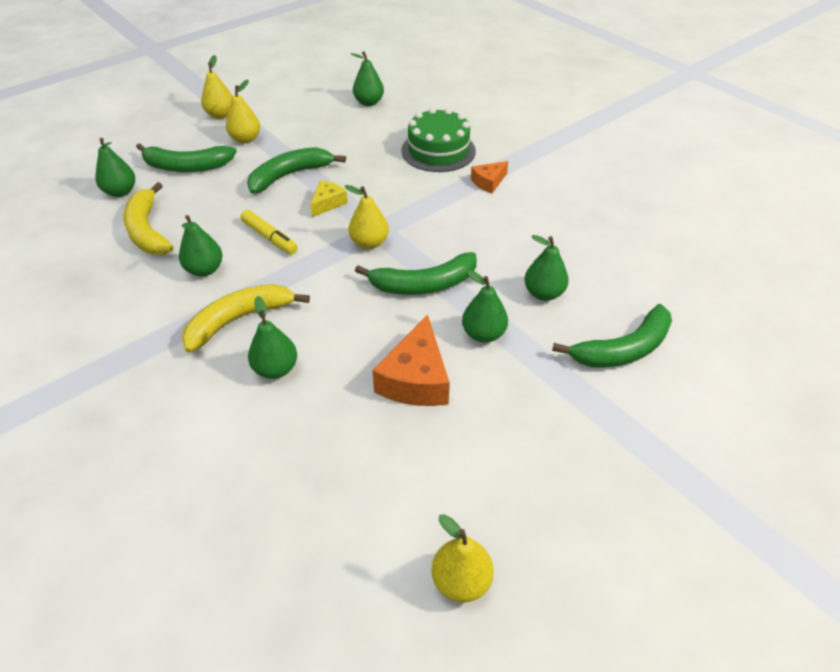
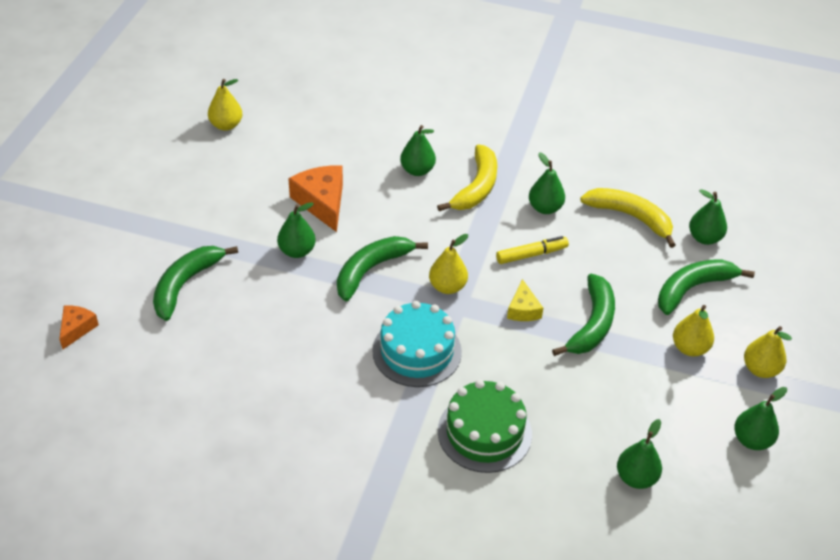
camera: 145 degrees right, 0 degrees up
(269, 237) = (531, 254): yellow marker -> yellow marker turned 150 degrees clockwise
(441, 209) = (417, 351): none -> turquoise cake
(489, 182) = (397, 410): orange cheese -> orange cheese (77, 329)
(543, 293) = (270, 305): green pear -> green pear (752, 440)

